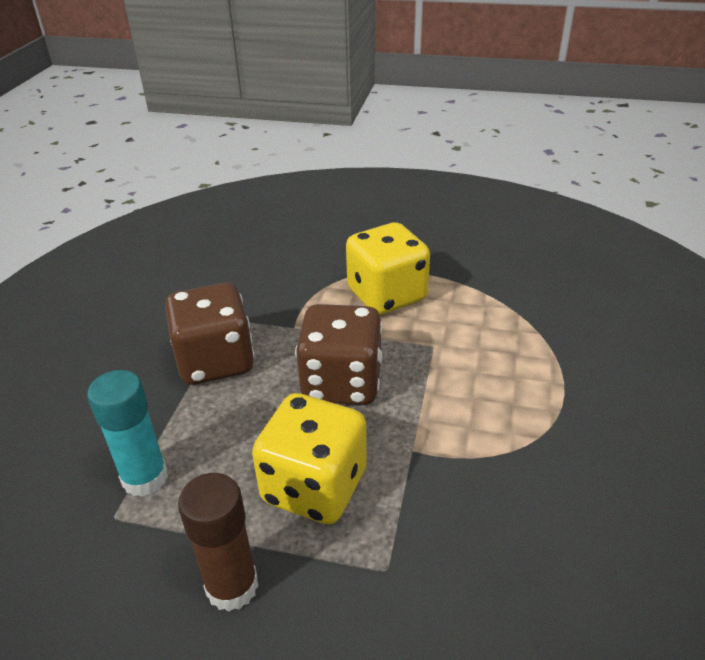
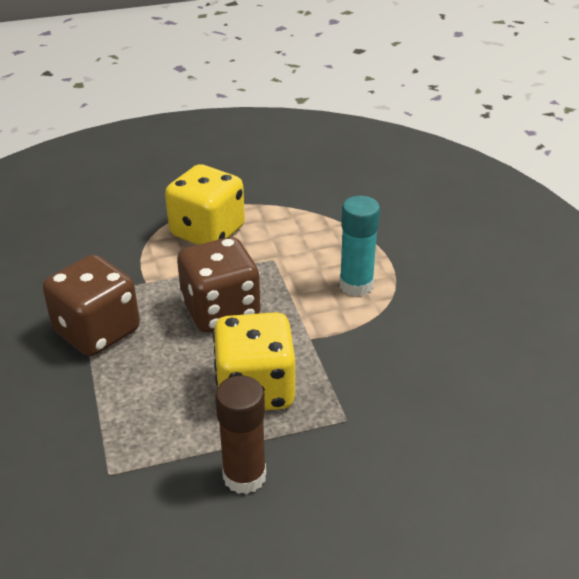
camera: 30 degrees left, 0 degrees up
(145, 478) = (111, 437): turquoise glue stick -> turquoise glue stick (356, 285)

